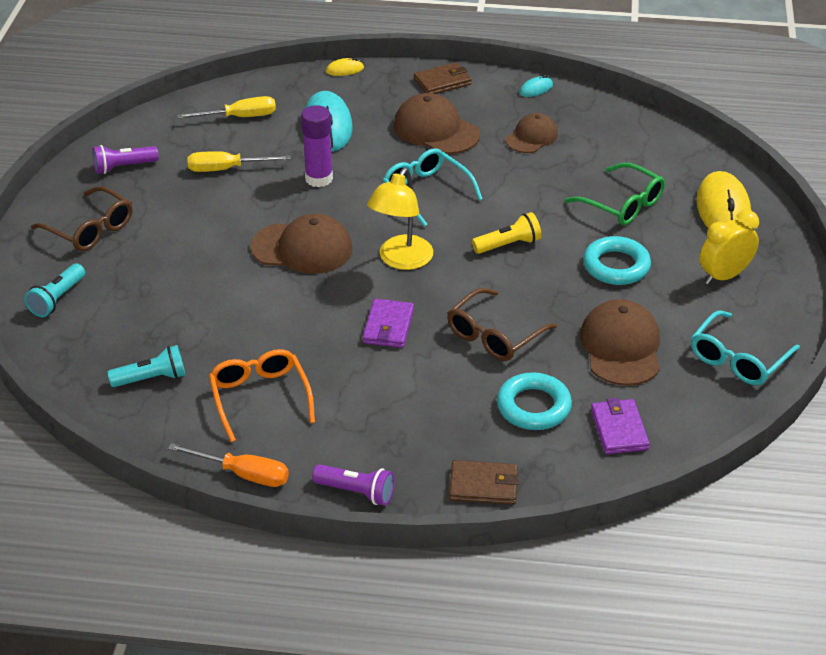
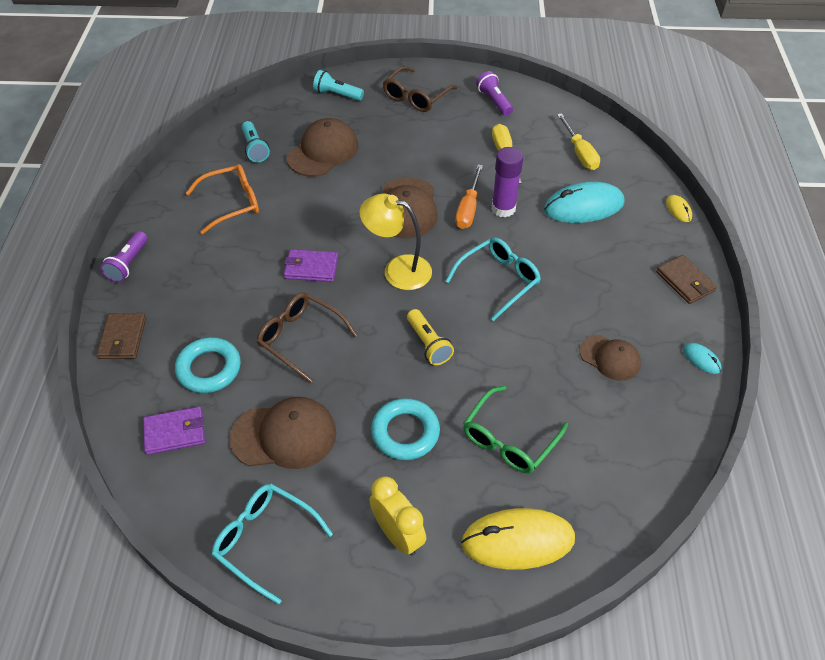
camera: 85 degrees right, 10 degrees up
(243, 474) = (156, 204): orange screwdriver -> orange screwdriver (468, 209)
(436, 130) = (599, 281): brown cap -> brown cap (323, 151)

